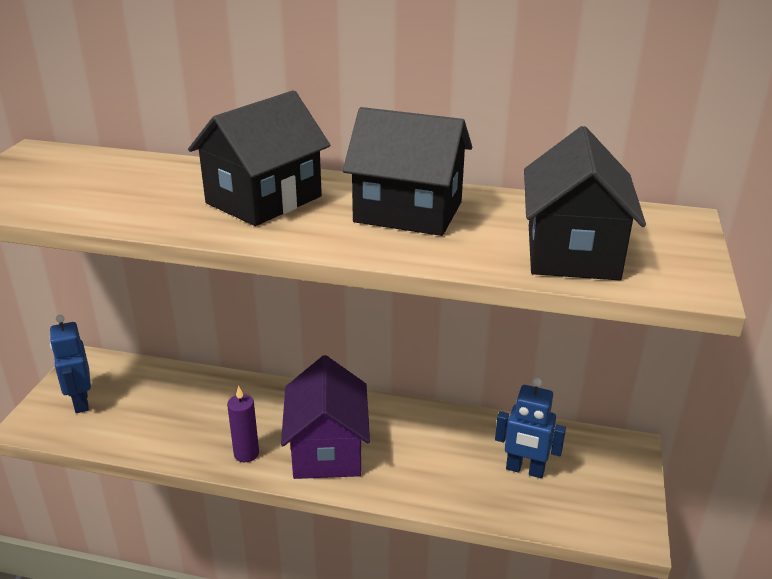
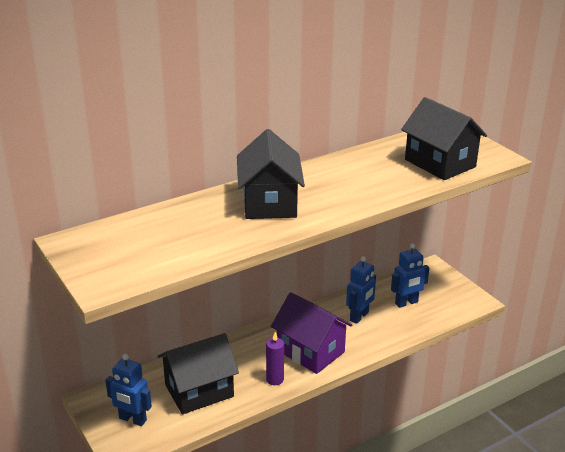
camera: 45 degrees left, 0 degrees up
(408, 212) = (346, 177): black house -> black house (199, 391)
(440, 448) = (359, 316): none -> blue robot

